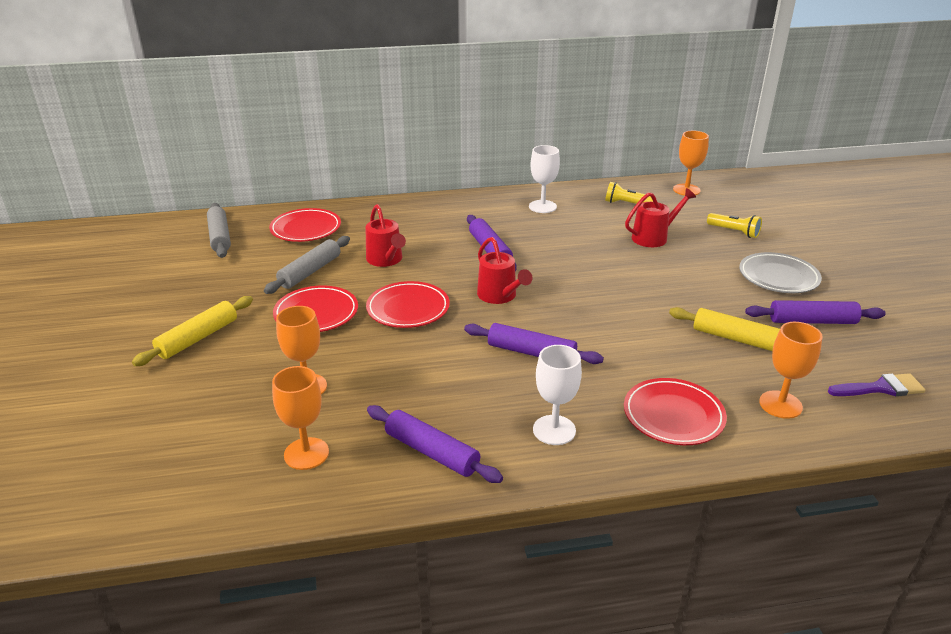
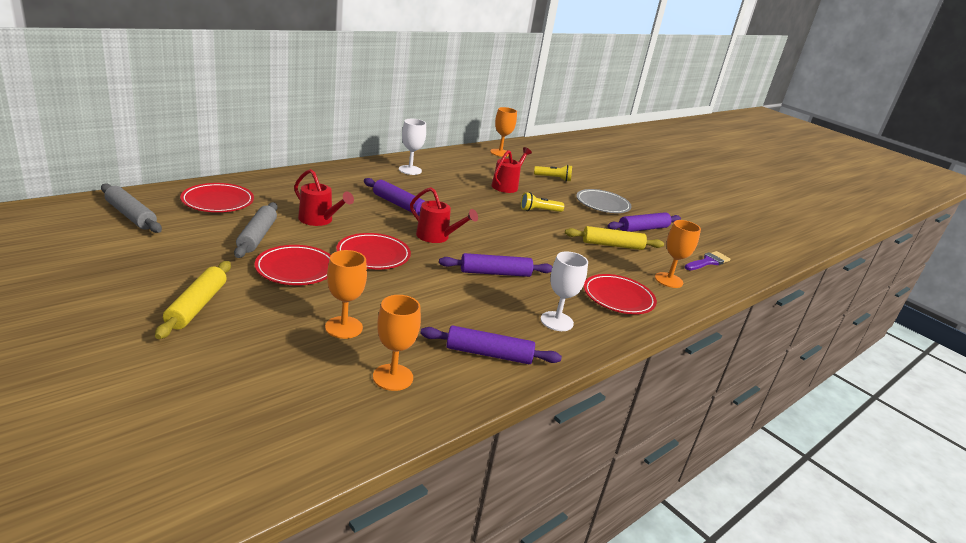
camera: 35 degrees left, 5 degrees down
(627, 204) = (469, 164): yellow flashlight -> yellow flashlight (539, 211)

